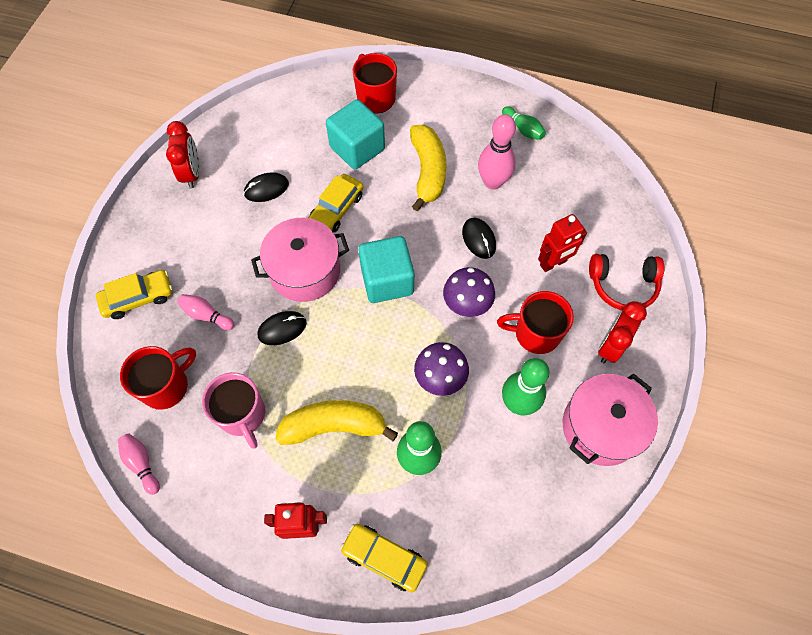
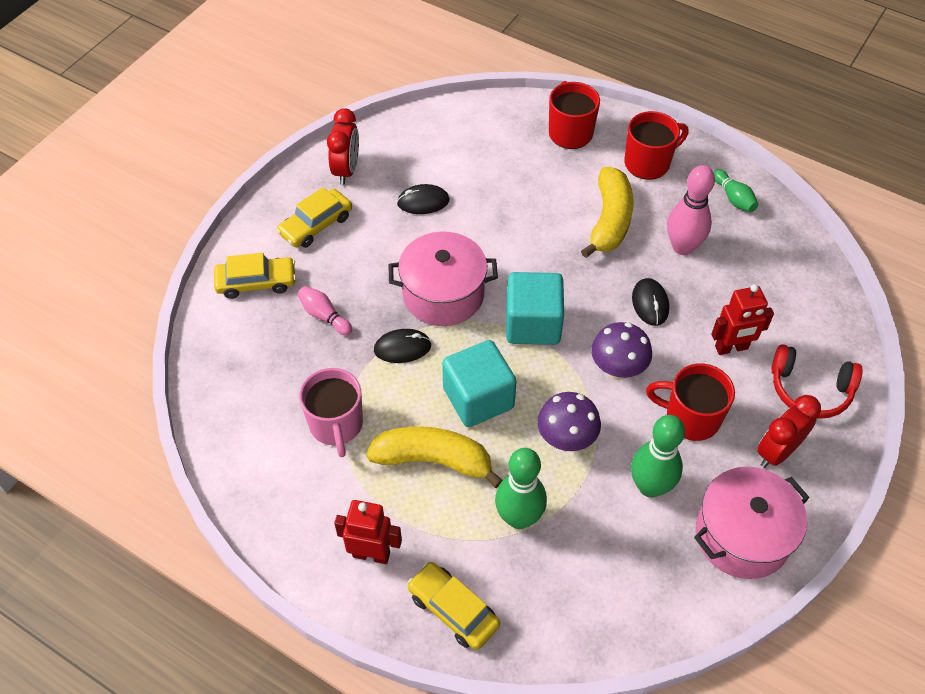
camera: 15 degrees right, 10 degrees down
(142, 464) = (216, 448): pink bowling pin -> none
(166, 386) = (263, 377): red mug -> red mug (648, 163)
(336, 209) = (495, 238): yellow car -> yellow car (316, 225)
(357, 148) = (535, 180): turquoise cube -> turquoise cube (478, 398)

